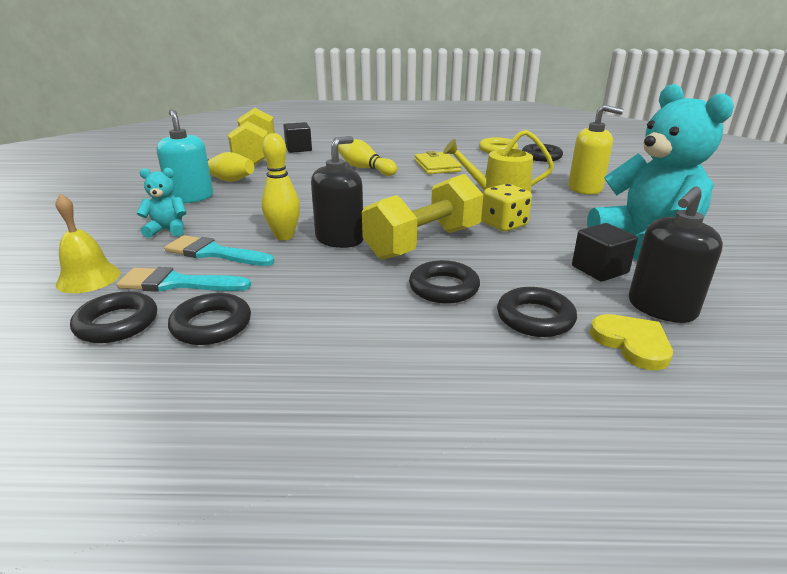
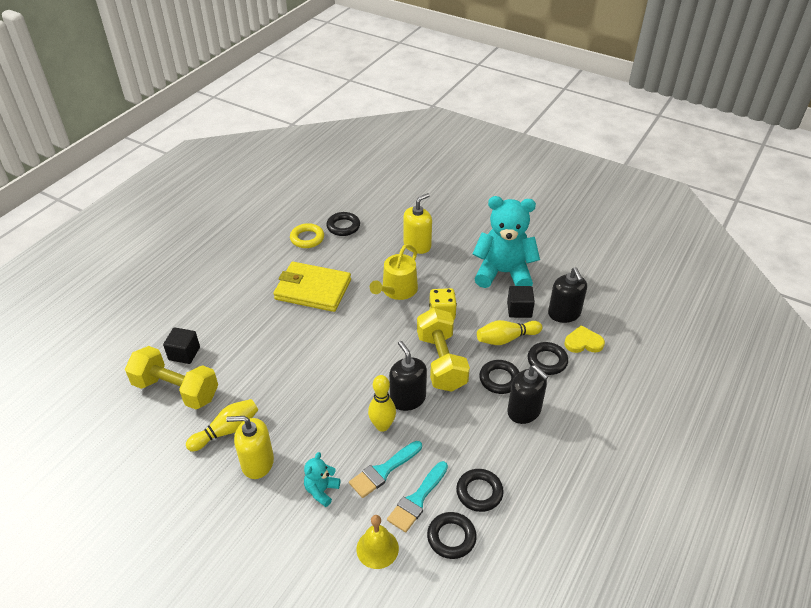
camera: 60 degrees left, 15 degrees up
(191, 197) = (257, 463): turquoise soap dispenser -> yellow soap dispenser
(364, 168) = (280, 332): yellow bowling pin -> yellow bowling pin (506, 339)
(404, 323) = (524, 411): none -> black soap dispenser
(437, 166) = (313, 289): yellow wallet -> yellow wallet, size x1.61

